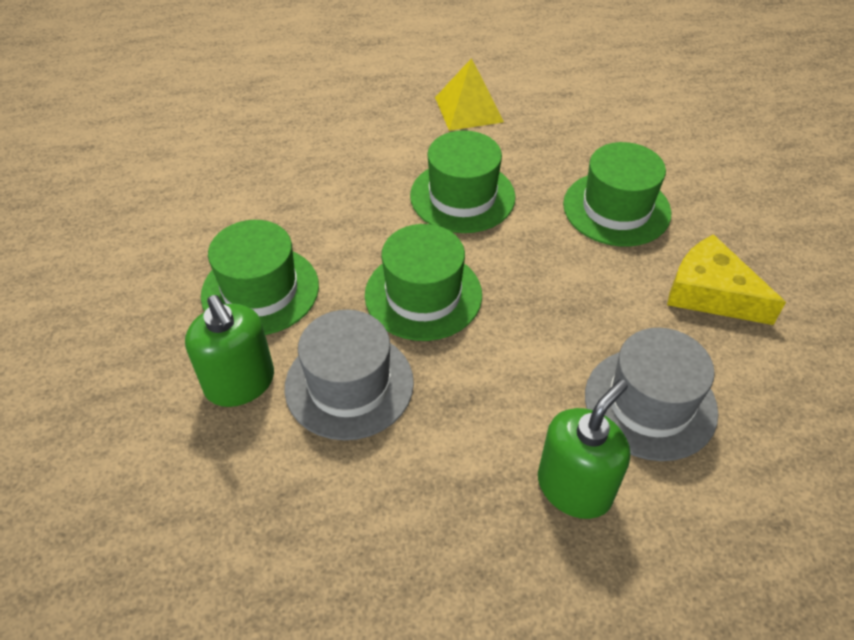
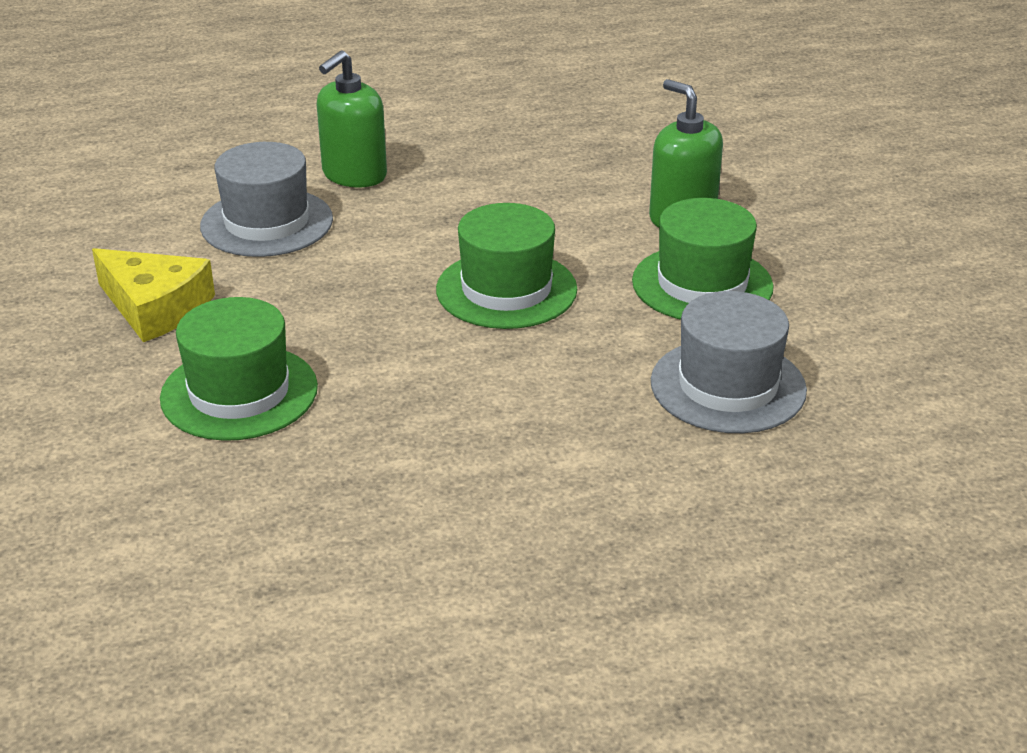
camera: 175 degrees right, 15 degrees down
(349, 384) = (571, 221): grey hat -> grey hat (728, 386)
(462, 196) = (465, 396): green hat -> none
(469, 109) = (461, 542): yellow pyramid -> none

